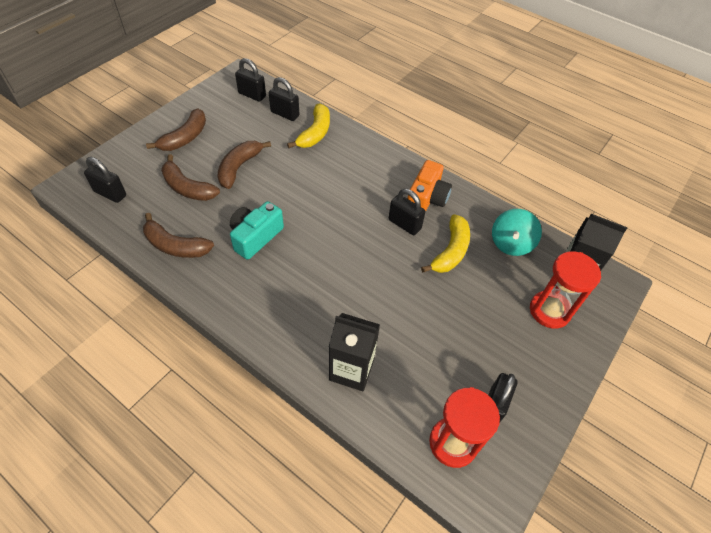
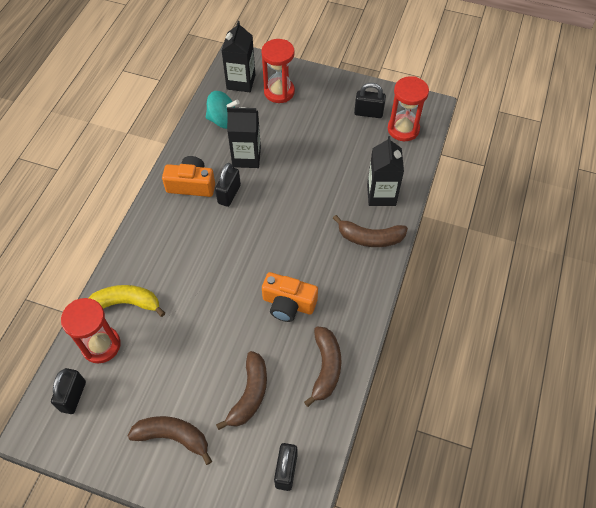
camera: 105 degrees left, 5 degrees up
(239, 167) = (203, 356): brown banana -> brown banana (370, 238)
(255, 237) = (288, 304): turquoise camera -> orange camera
(285, 114) = (101, 345): black padlock -> red hourglass
(450, 251) = (246, 157): yellow banana -> black carton

